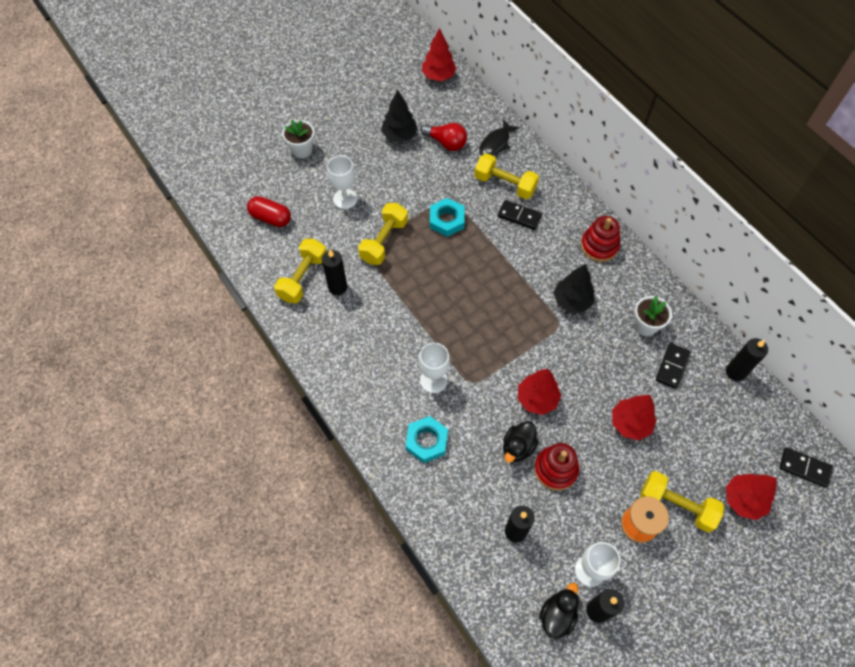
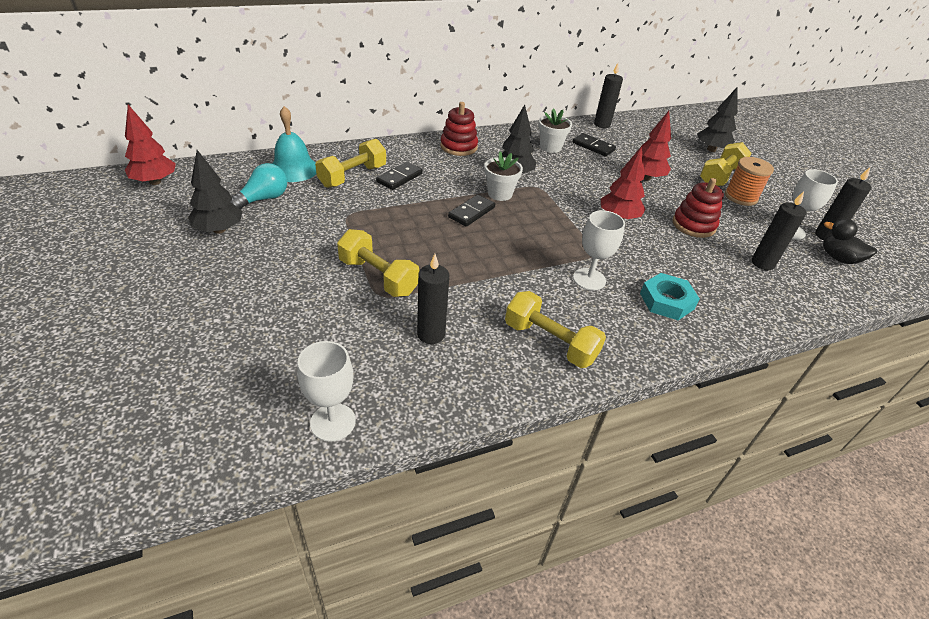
camera: 80 degrees left, 20 degrees down
(271, 218) = (263, 388): red capsule -> none
(302, 149) = (156, 325): white flower pot -> white flower pot (500, 194)
(303, 278) = (399, 368): yellow dumbbell -> yellow dumbbell (550, 342)
(345, 199) = (286, 298): white goblet -> white goblet (333, 422)
(446, 143) = (263, 199): red light bulb -> turquoise light bulb
(446, 220) = (375, 223): turquoise nut -> none
(496, 143) = (293, 169): black fish -> turquoise bell
(518, 447) = (671, 241): black duck -> none
(743, 500) = (711, 150): red tree -> black tree
(804, 468) = (682, 122): black domino -> black domino (471, 212)

